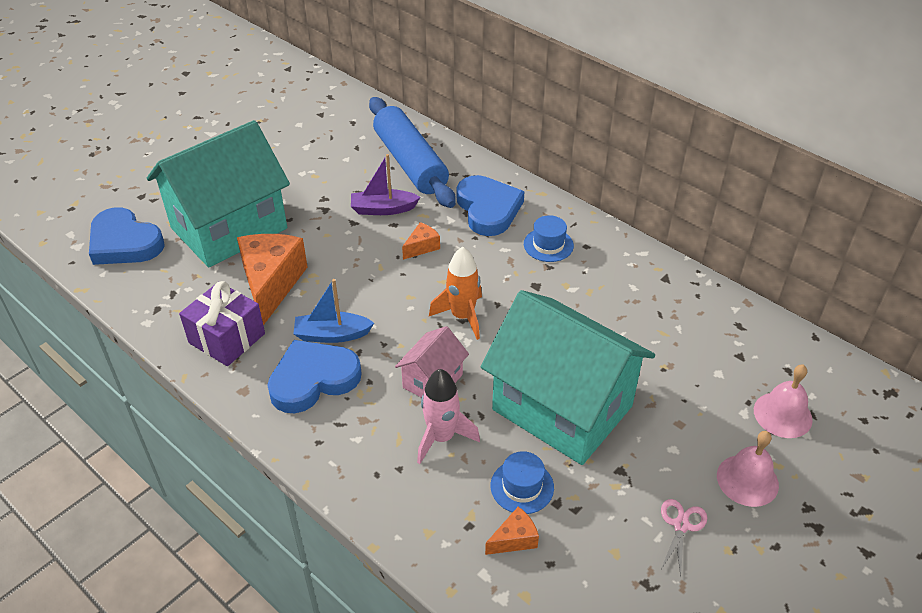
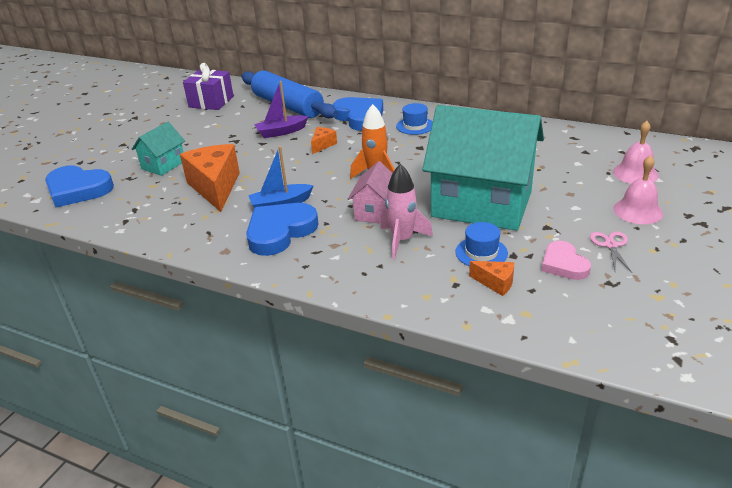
camera: 15 degrees left, 10 degrees down
(227, 338) = (194, 224): purple gift -> purple gift (211, 102)
(229, 228) = (163, 165): turquoise house -> turquoise house, size x0.45
(514, 539) = (495, 283): orange cheese -> orange cheese turned 75 degrees clockwise
(608, 537) = (563, 264): none -> pink heart

